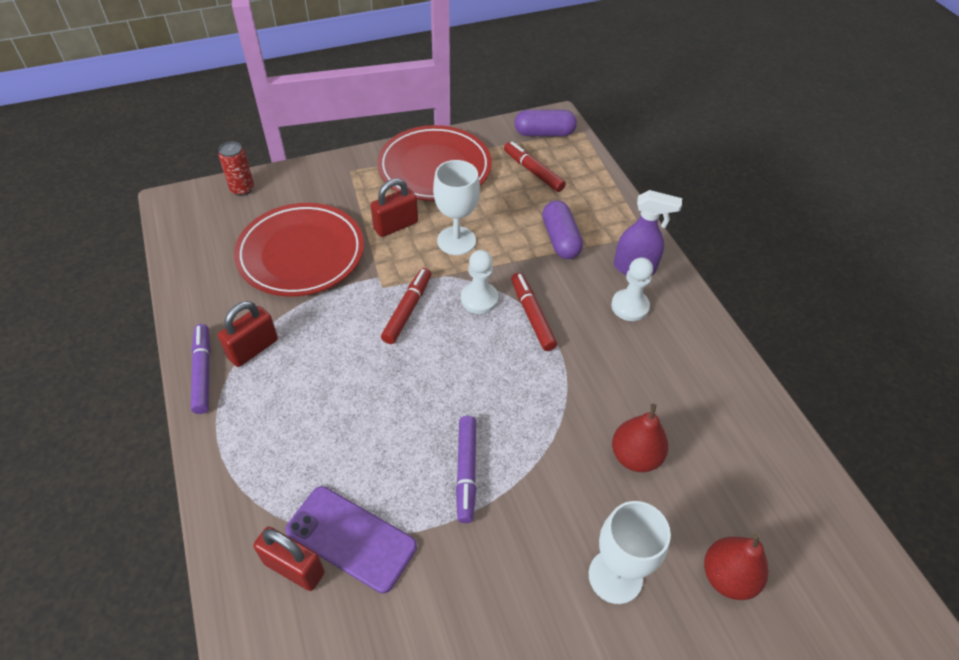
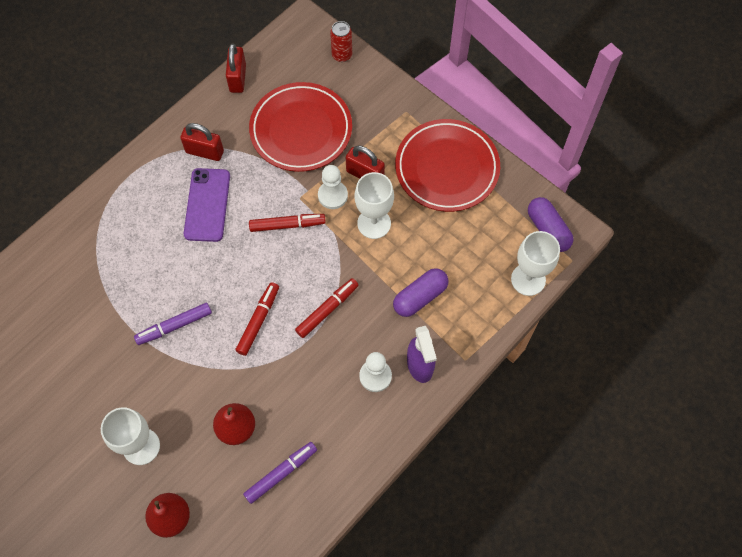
camera: 65 degrees right, 15 degrees up
(203, 372) = (173, 135): purple marker -> purple marker (281, 473)
(294, 568) = (70, 264): red padlock -> red padlock (238, 78)
(351, 538) = (100, 284): purple phone -> purple phone (207, 205)
(479, 299) = (323, 267): white pawn -> white pawn (332, 195)
(533, 171) = (490, 242): red marker -> red marker (258, 321)
(585, 163) = (528, 279): none -> white goblet

